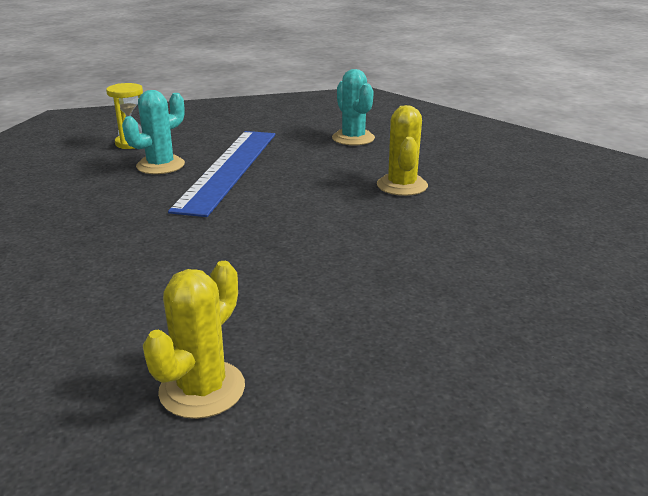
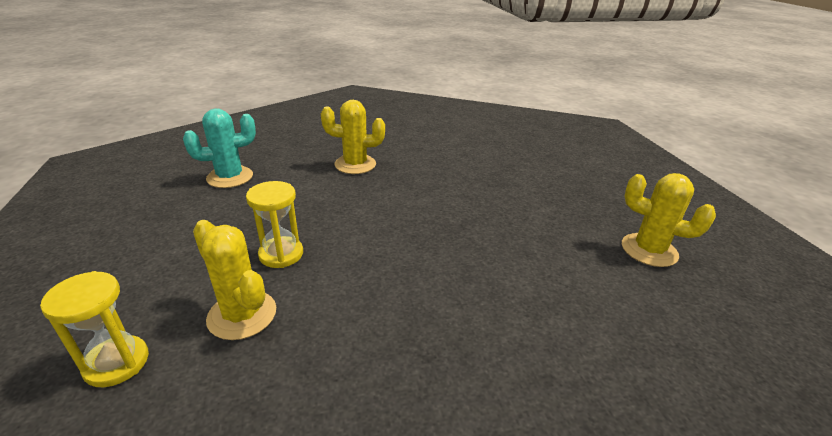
camera: 90 degrees left, 5 degrees up
(160, 165) = (242, 315): turquoise cactus -> yellow cactus
(229, 169) = (281, 254): blue ruler -> yellow hourglass

